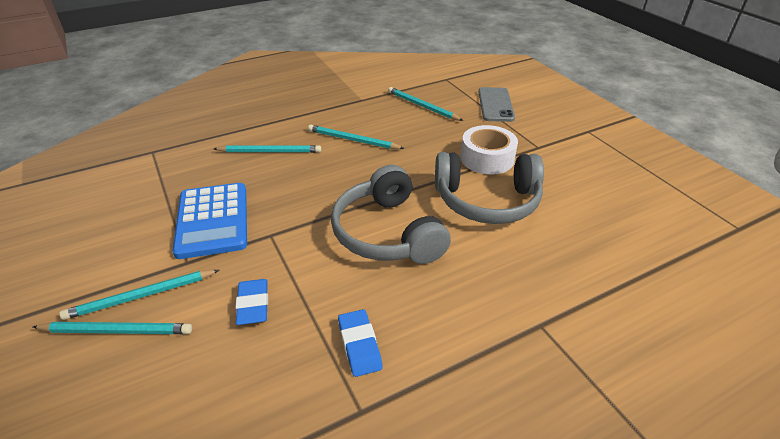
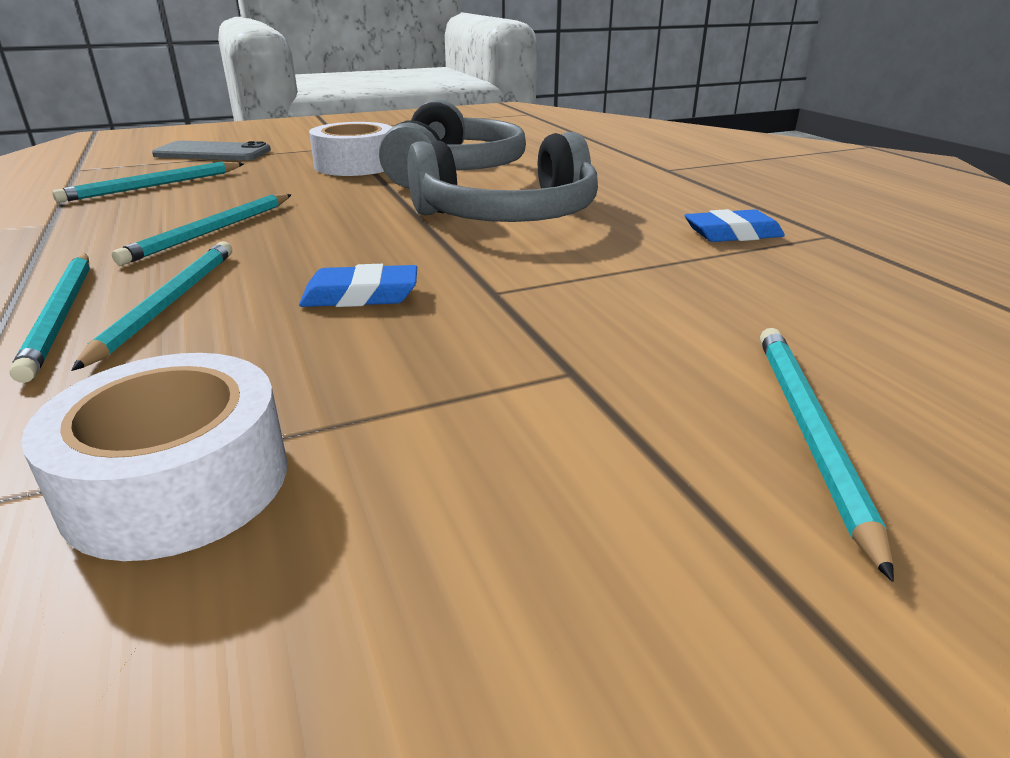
camera: 85 degrees left, 10 degrees down
(142, 296) = (693, 415): turquoise pencil -> turquoise pencil (62, 315)
(150, 185) = (178, 482): none -> white tape
(213, 220) = (425, 353): blue calculator -> none
(253, 305) = (682, 297): blue eraser -> blue eraser (360, 295)

